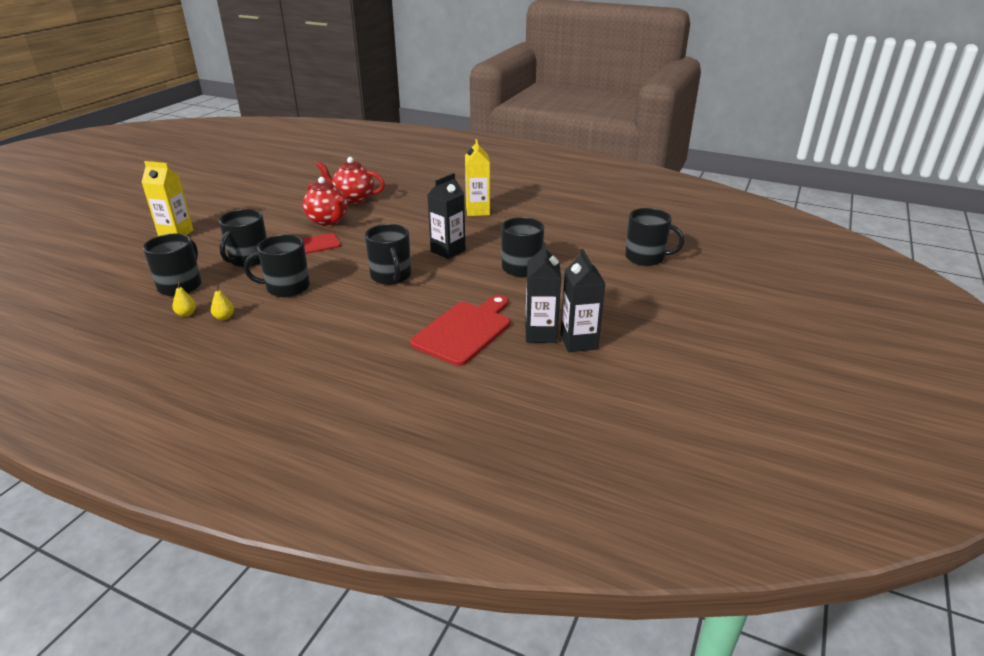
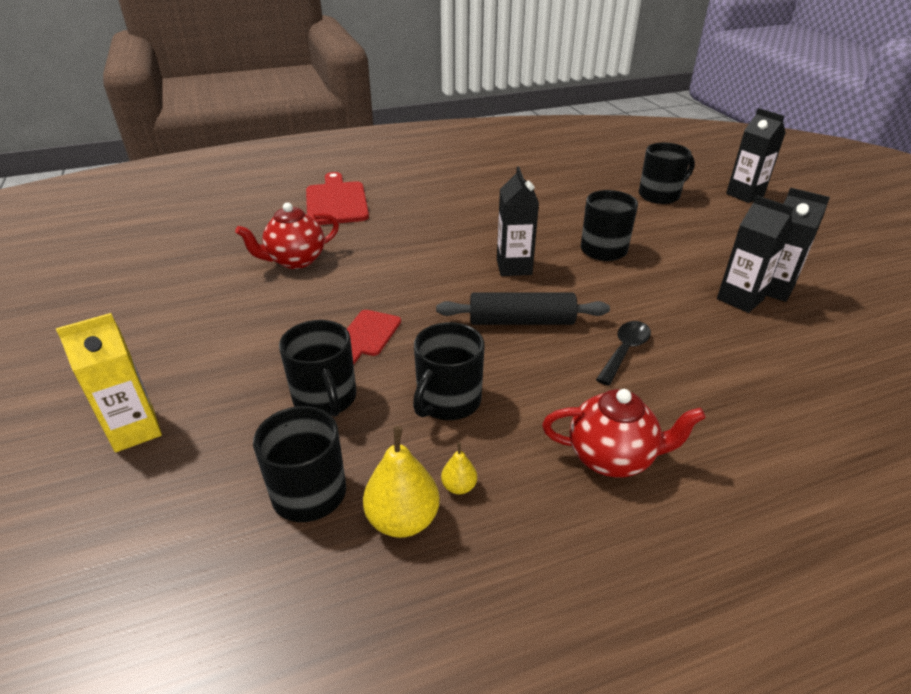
camera: 45 degrees left, 5 degrees up
(186, 314) = (403, 519): yellow pear -> yellow pear, size x1.97
(328, 221) = (322, 300): red teapot -> red teapot (612, 458)
(391, 276) = (521, 321): black mug -> black rolling pin
(408, 316) = (625, 351): none -> black spoon
(464, 331) = (691, 333): red cutting board -> red cutting board (336, 202)
(477, 211) = (453, 215): yellow carton -> none
(720, 287) = (744, 195): none -> black carton

